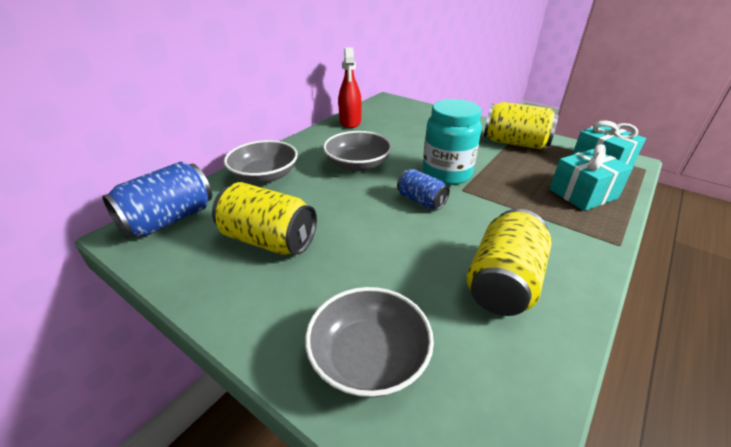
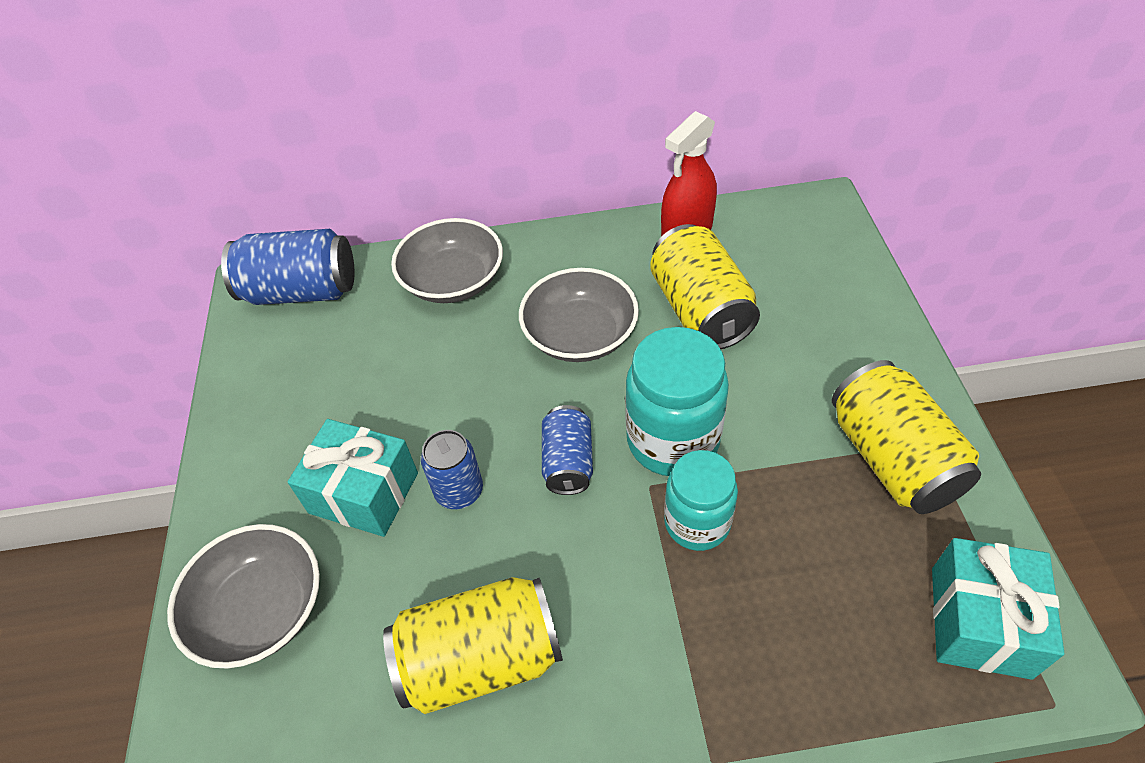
camera: 50 degrees right, 15 degrees up
(268, 240) = (347, 392): yellow can -> yellow can (700, 310)
(392, 237) = (459, 491): none -> blue can
(495, 189) = (697, 523): none -> turquoise jar
(583, 194) = (821, 644): turquoise gift -> turquoise gift (364, 493)

